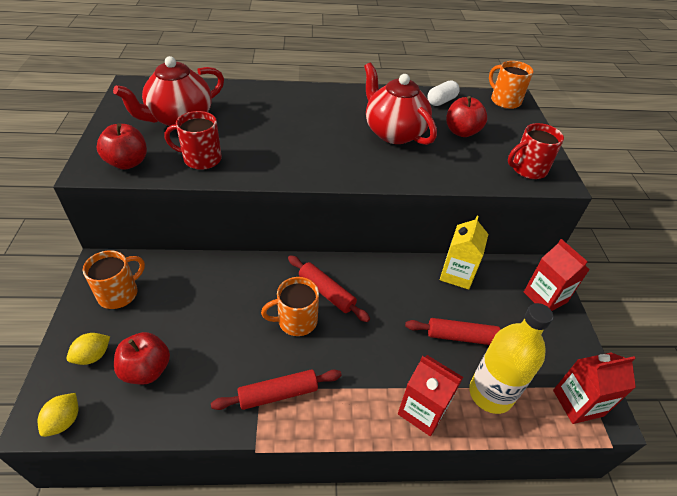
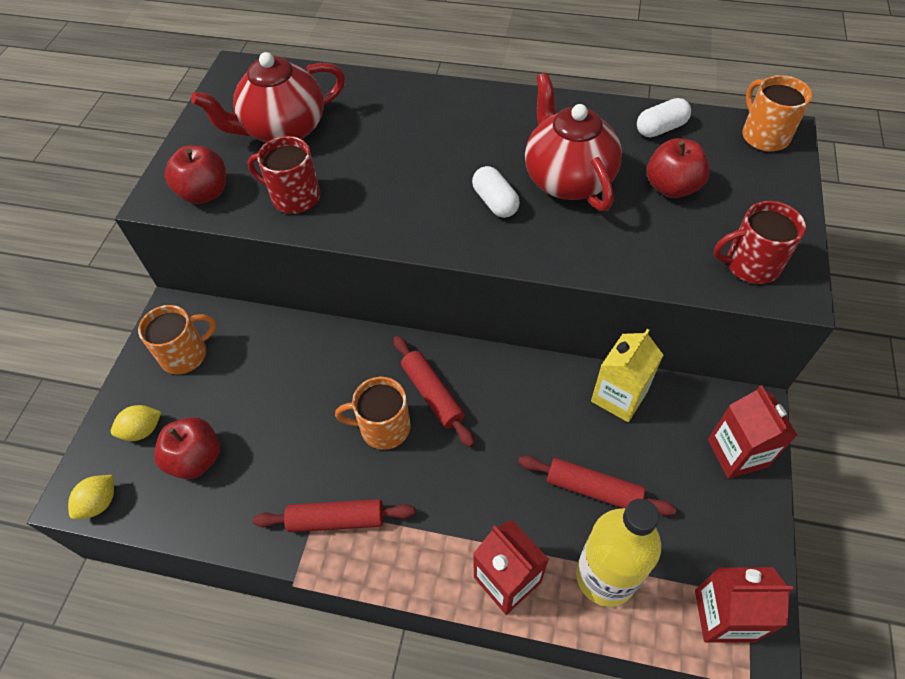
camera: 20 degrees right, 10 degrees up
(350, 149) = (495, 202): none -> white capsule

